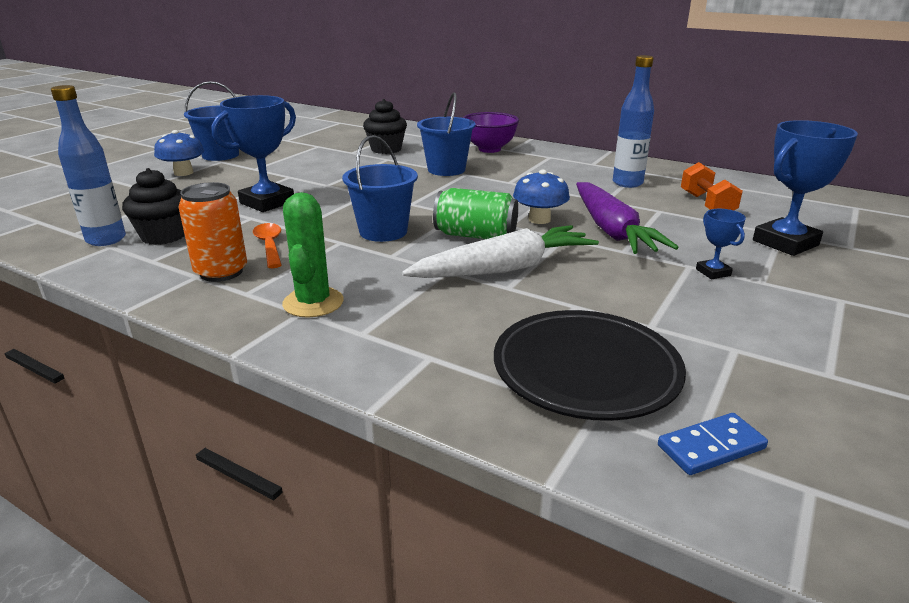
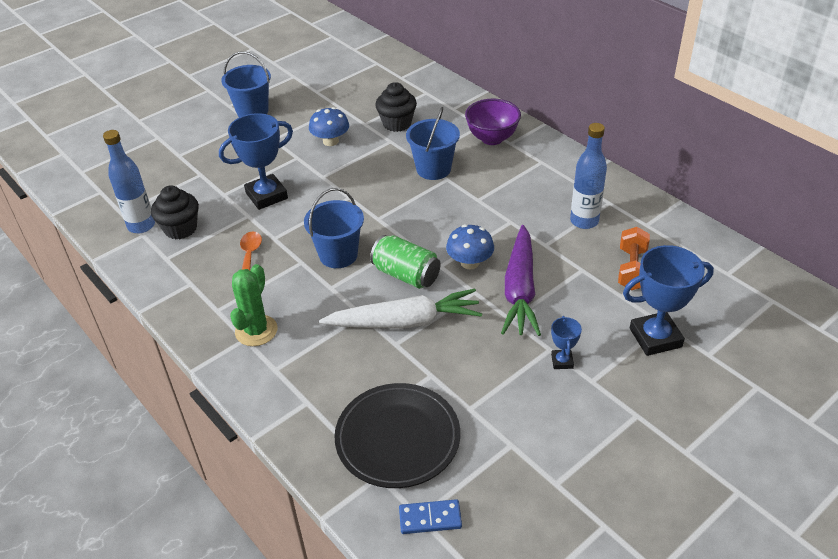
camera: 20 degrees right, 15 degrees up
(183, 173) = (216, 137): blue mushroom -> blue mushroom (330, 141)
(221, 272) = (208, 282): orange can -> none

